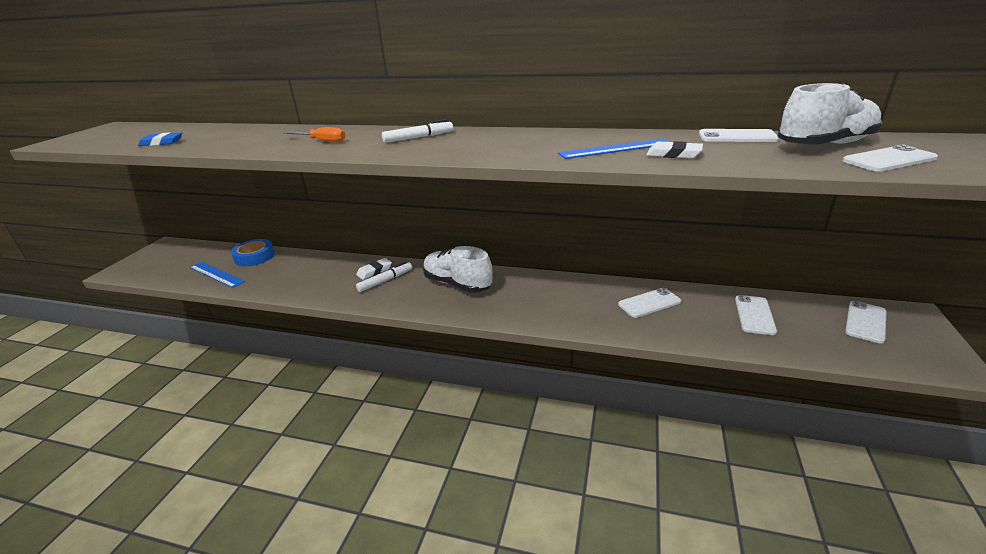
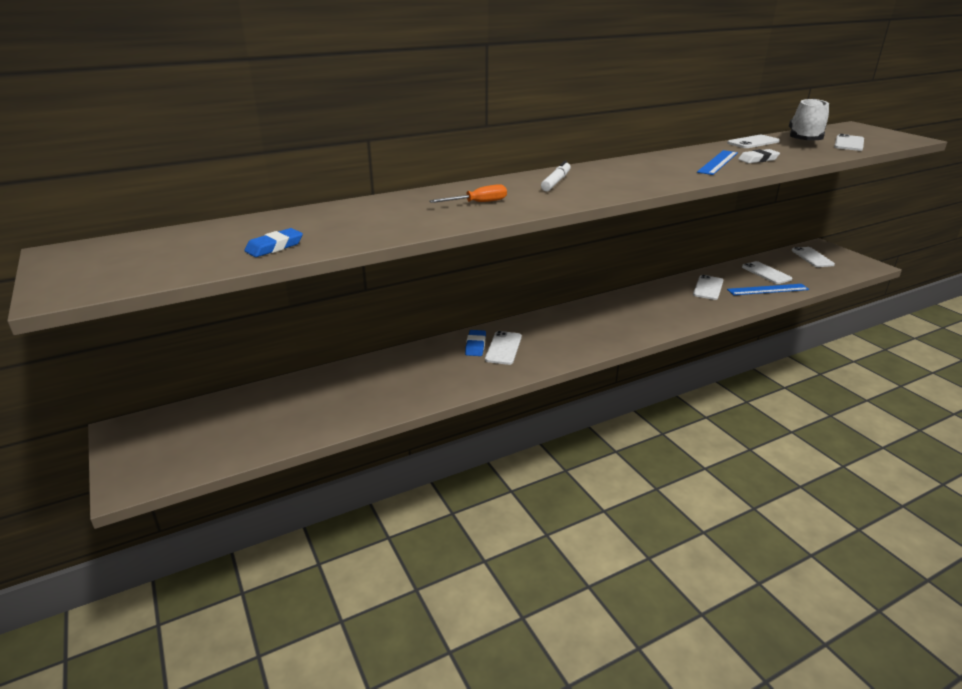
camera: 45 degrees left, 0 degrees up
(216, 274) = (301, 420): blue ruler -> blue ruler (768, 289)
(254, 257) = (306, 387): blue tape -> none
(374, 271) = (475, 345): white eraser -> blue eraser
(385, 280) = (503, 348): white marker -> white phone
(457, 284) = (567, 326): white shoe -> none

